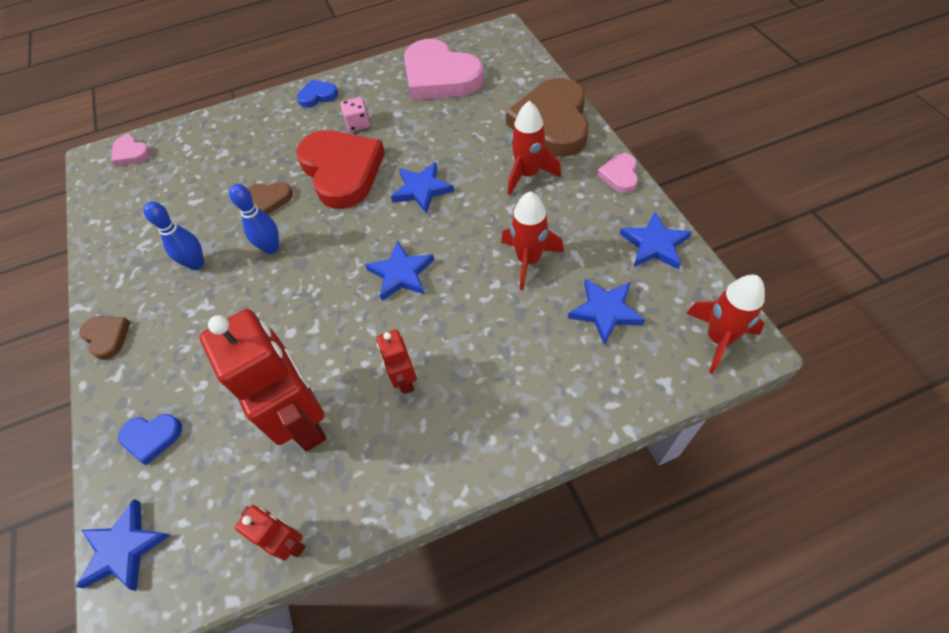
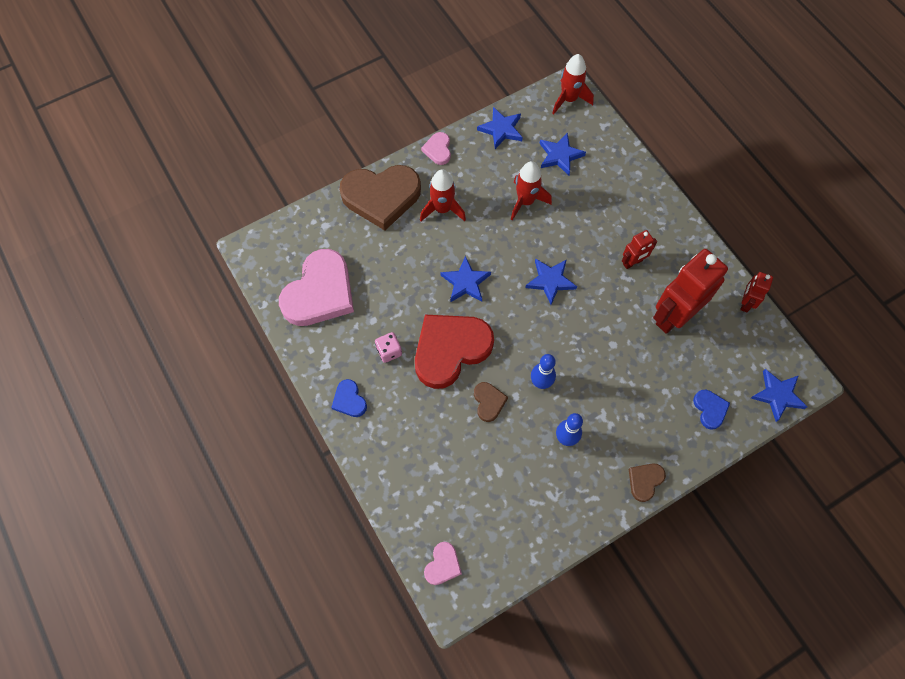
camera: 105 degrees left, 10 degrees up
(619, 175) = (438, 150): pink heart -> pink heart turned 90 degrees clockwise

